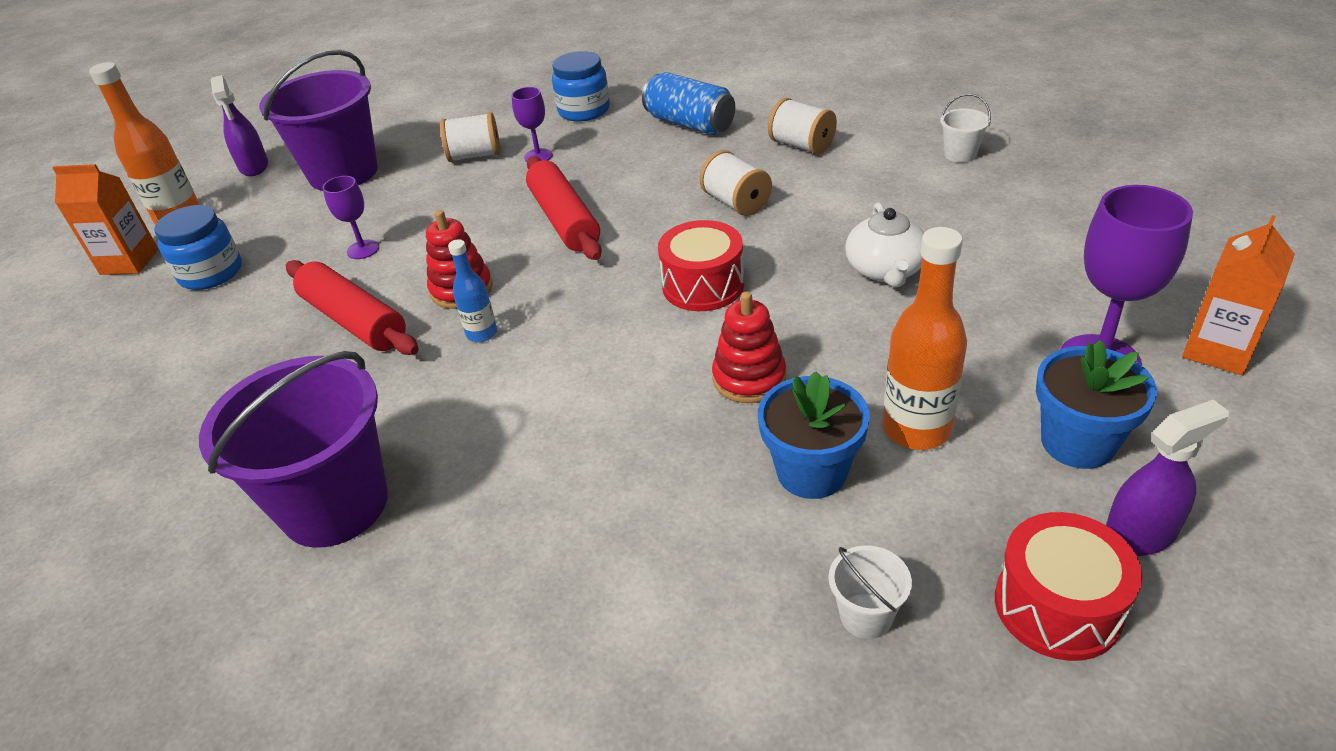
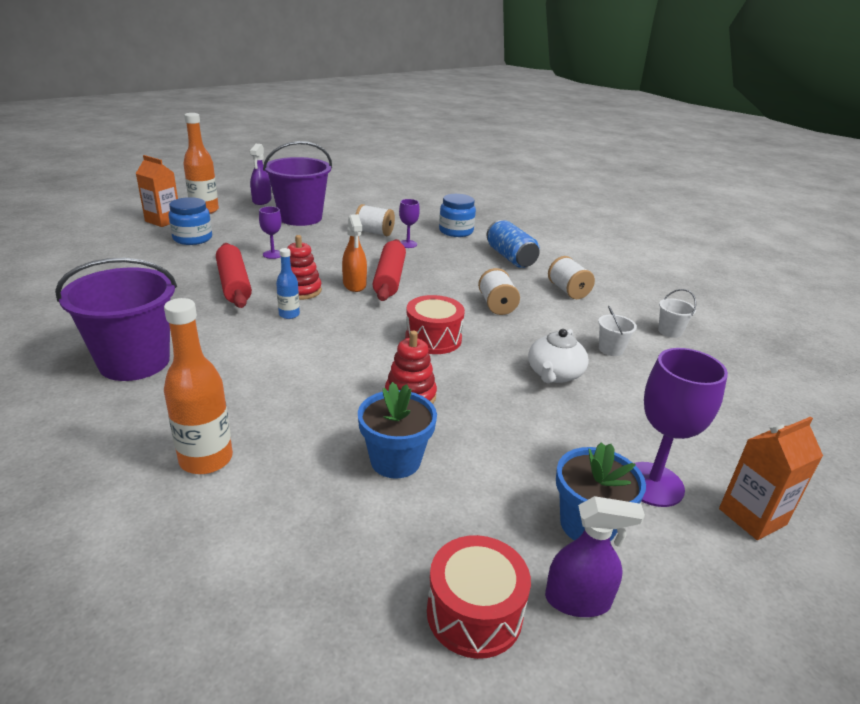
camera: 20 degrees right, 10 degrees down
(526, 249) = (354, 284): none -> orange spray bottle
(866, 616) = (346, 554): white bucket -> white bucket (611, 349)
(916, 429) = (485, 467): orange bottle -> orange bottle (206, 459)

